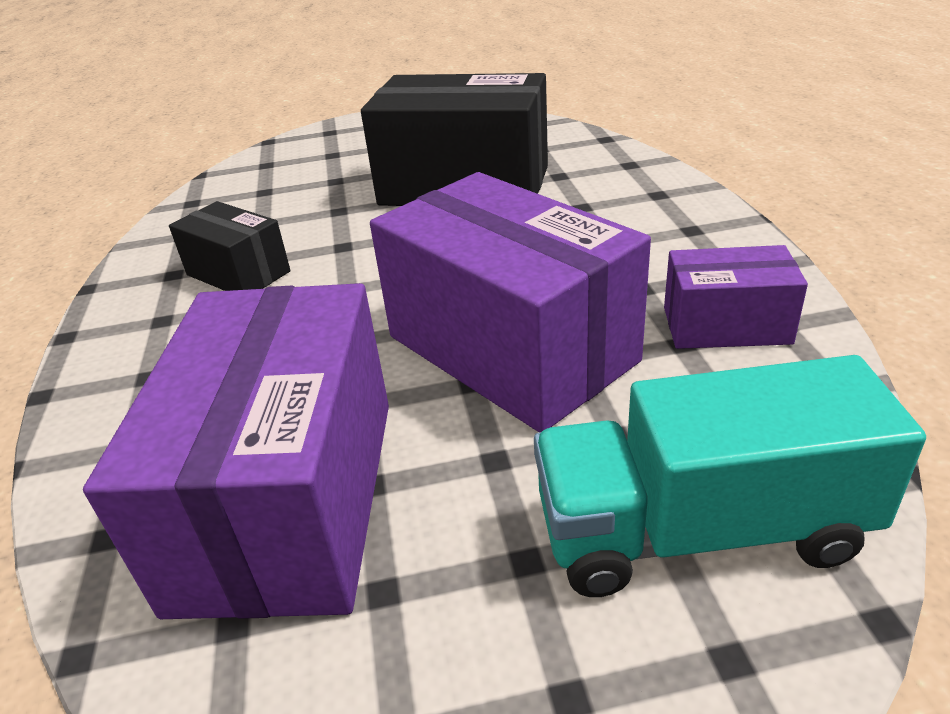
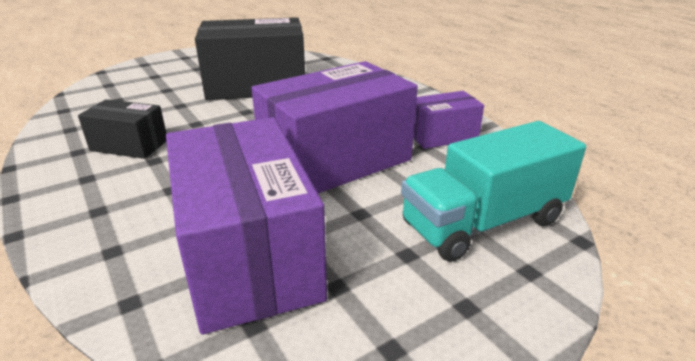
camera: 25 degrees left, 5 degrees down
(510, 349) = (336, 161): purple box -> purple box turned 60 degrees counterclockwise

